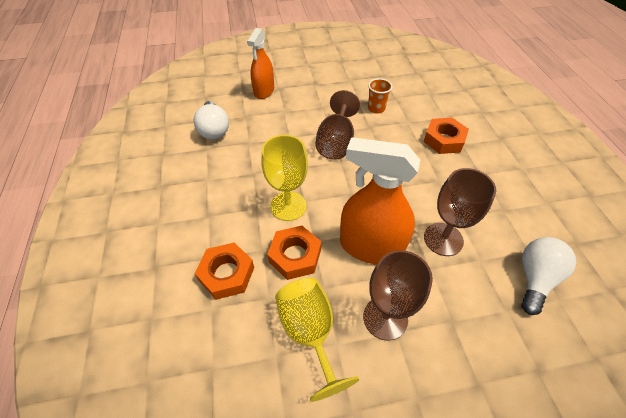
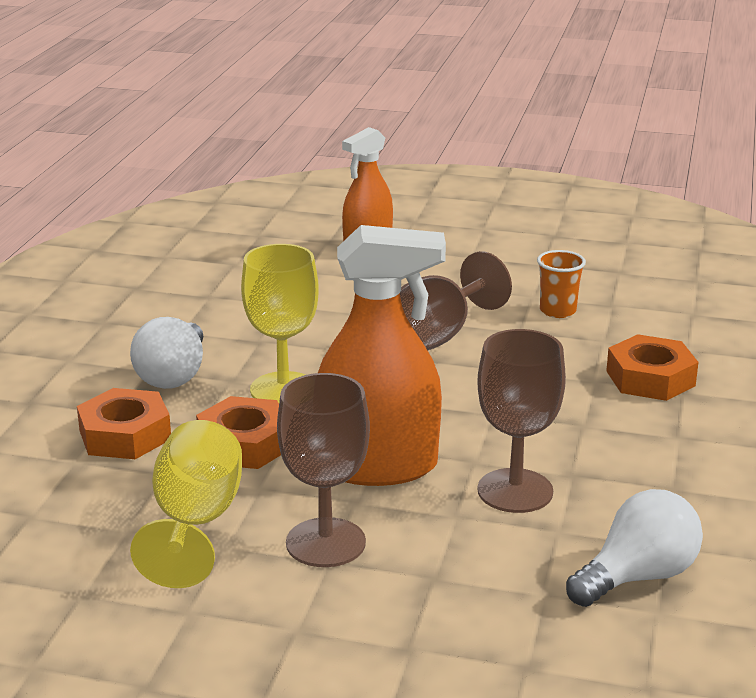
camera: 25 degrees right, 25 degrees down
(214, 129) = (240, 277): white light bulb -> white light bulb (173, 375)
(370, 247) = (377, 466): orange spray bottle -> orange spray bottle turned 135 degrees clockwise

